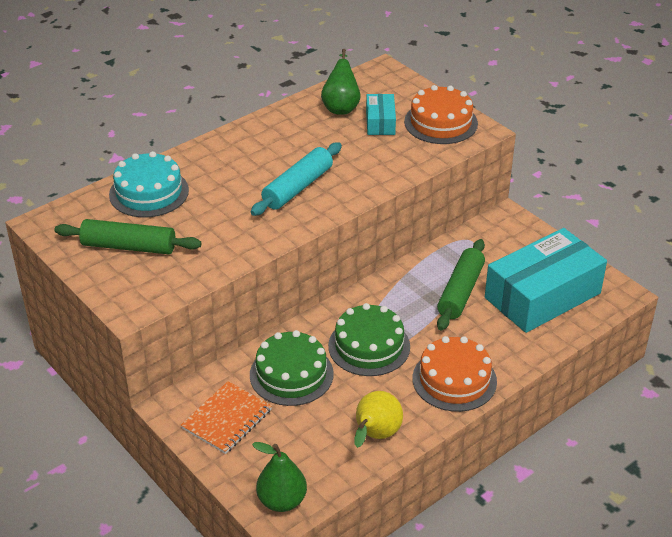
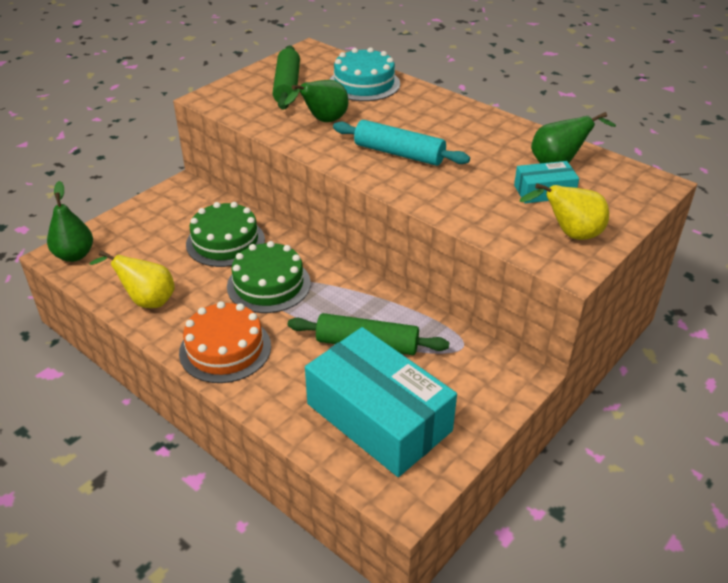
camera: 80 degrees right, 0 degrees up
(219, 228) = (323, 121): none -> green pear
(227, 419) = (169, 215): orange notebook -> none
(441, 122) = (569, 234): orange cake -> yellow pear

